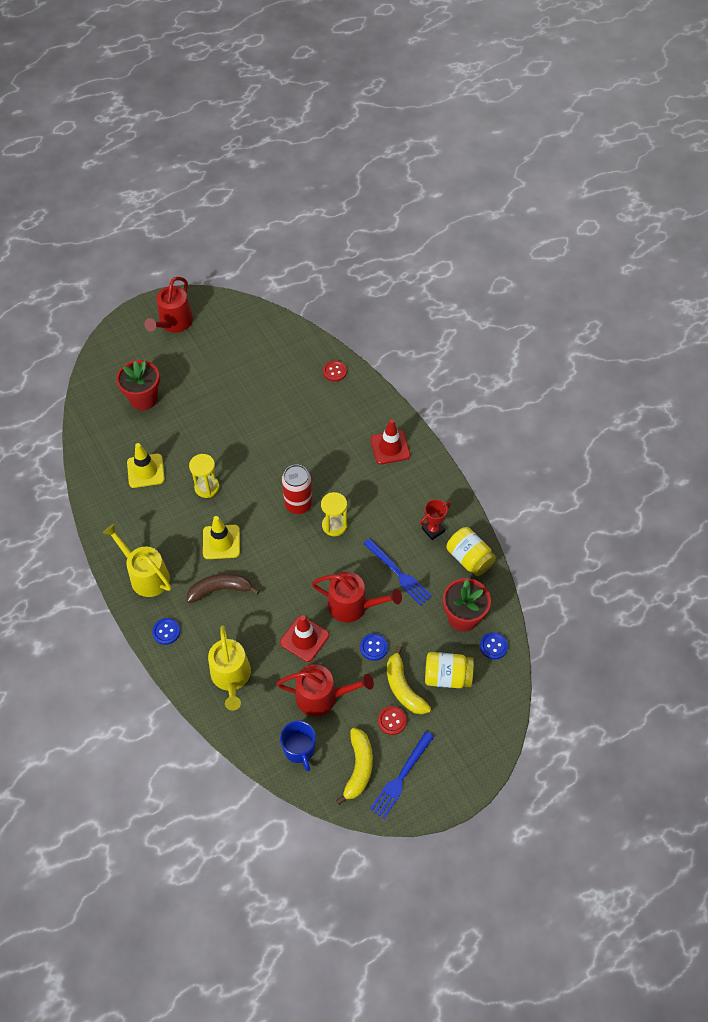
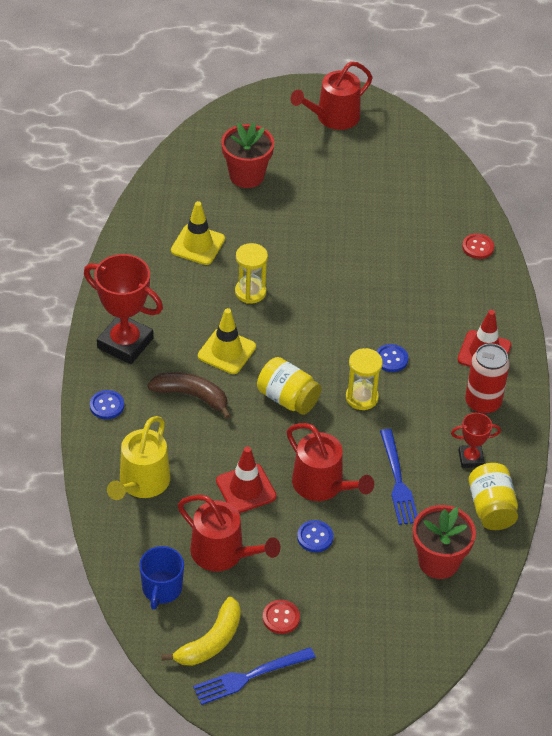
camera: 30 degrees right, 10 degrees down
(146, 576) = (125, 343): yellow watering can -> red trophy
(298, 504) = (337, 357): red can -> red can (483, 402)
(403, 687) = (318, 593): yellow banana -> none
(447, 676) = (375, 609): yellow jar -> yellow jar (288, 398)
(493, 646) = (451, 609): blue button -> blue button (391, 359)

